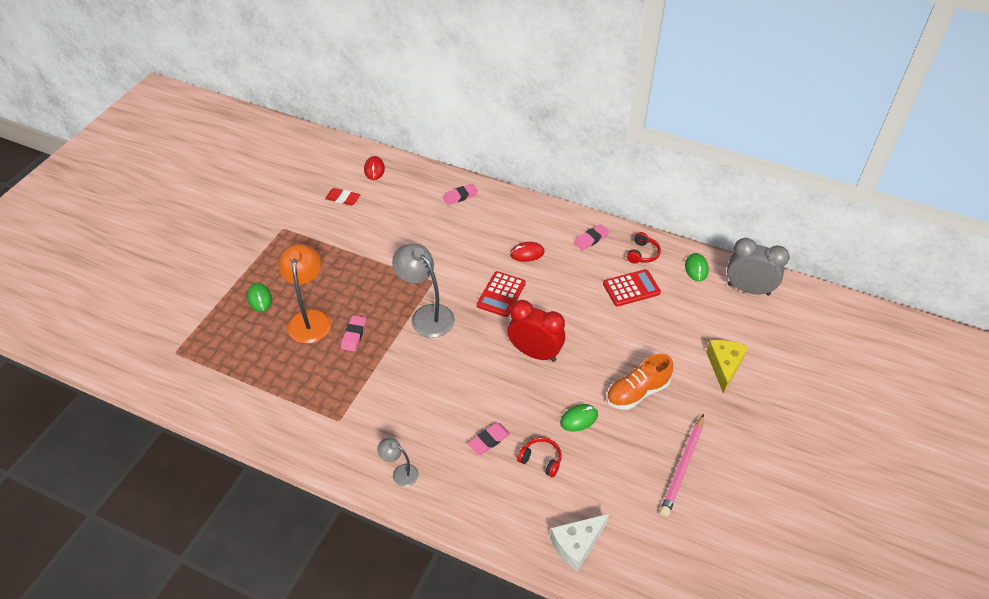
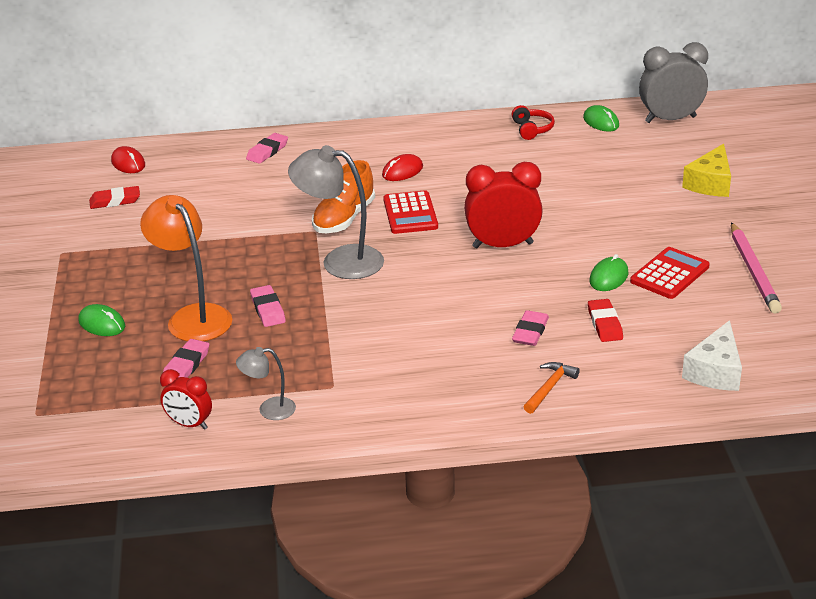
camera: 30 degrees left, 15 degrees down
(241, 406) = (189, 424): none -> red clock
(400, 473) = (459, 398): grey lamp -> grey lamp (269, 410)
(460, 496) = (549, 388): none -> orange hammer
(541, 460) = (605, 324): red headphones -> red eraser
(591, 239) = (462, 136): pink eraser -> pink eraser (186, 365)
(631, 288) = (550, 159): red calculator -> red calculator (669, 274)
(637, 392) = (646, 234): orange shoe -> orange shoe (344, 219)
(724, 366) = (710, 183): yellow cheese -> yellow cheese turned 135 degrees counterclockwise

